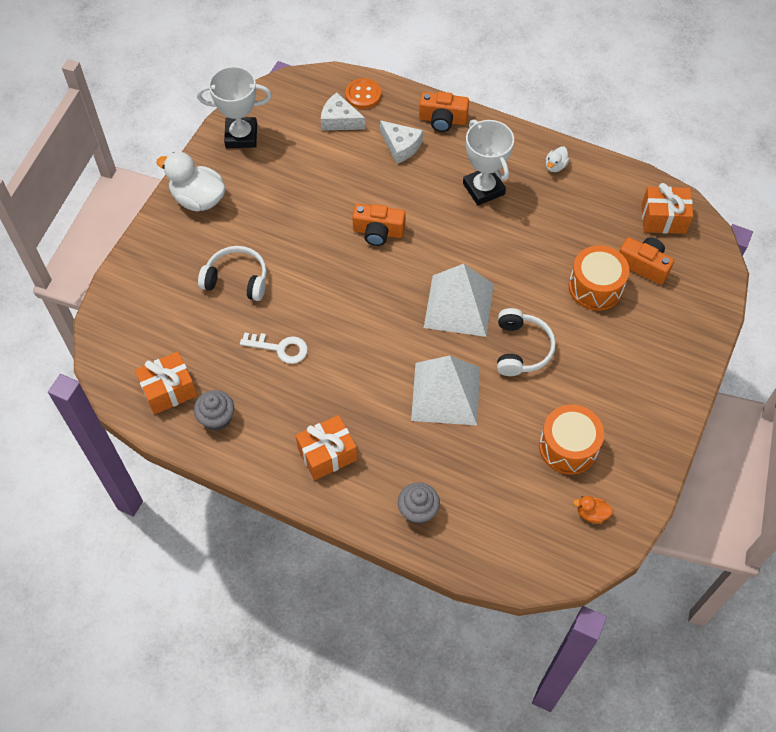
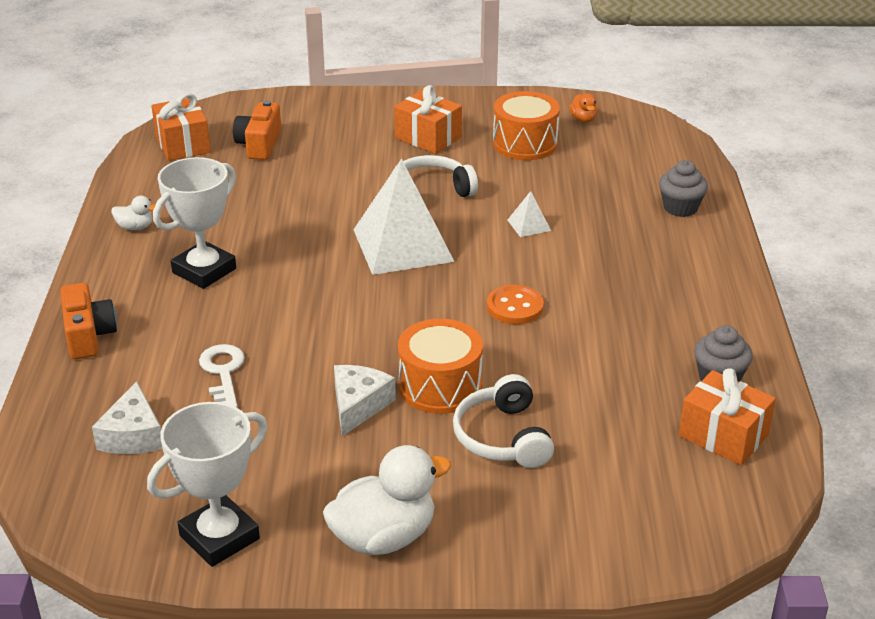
camera: 115 degrees left, 25 degrees down
(198, 199) = (384, 537): white duck -> white duck turned 120 degrees counterclockwise
(241, 136) = (219, 537): white trophy -> white trophy turned 75 degrees clockwise
(280, 348) = (576, 360): white key -> white key (223, 373)
(327, 454) = (679, 281): orange gift -> orange gift (428, 138)
(363, 95) = (65, 427): orange button -> orange button (515, 307)
(378, 232) = (331, 335): orange camera -> none
(401, 146) = (160, 359): white cheese -> white cheese (358, 405)
(446, 393) = (529, 225): white pyramid -> white pyramid, size x0.41
(595, 287) = (311, 166): orange drum -> orange drum (440, 386)

